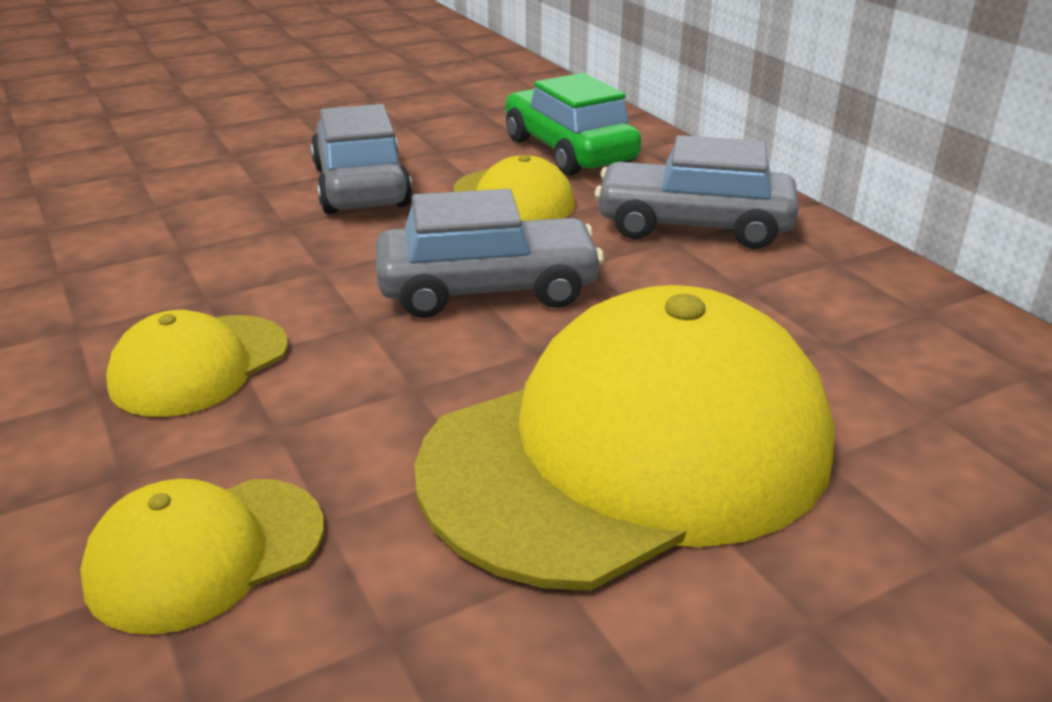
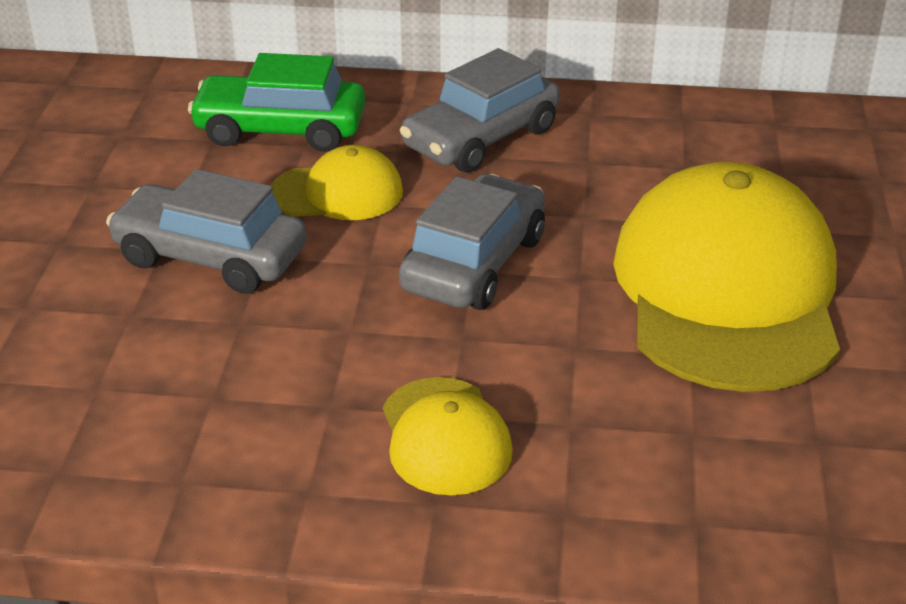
camera: 55 degrees left, 5 degrees up
(205, 553) = (688, 492): yellow cap -> none

